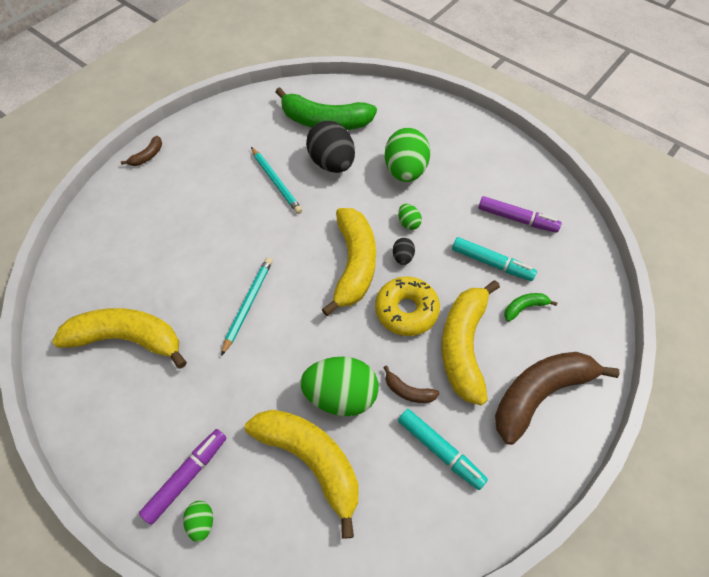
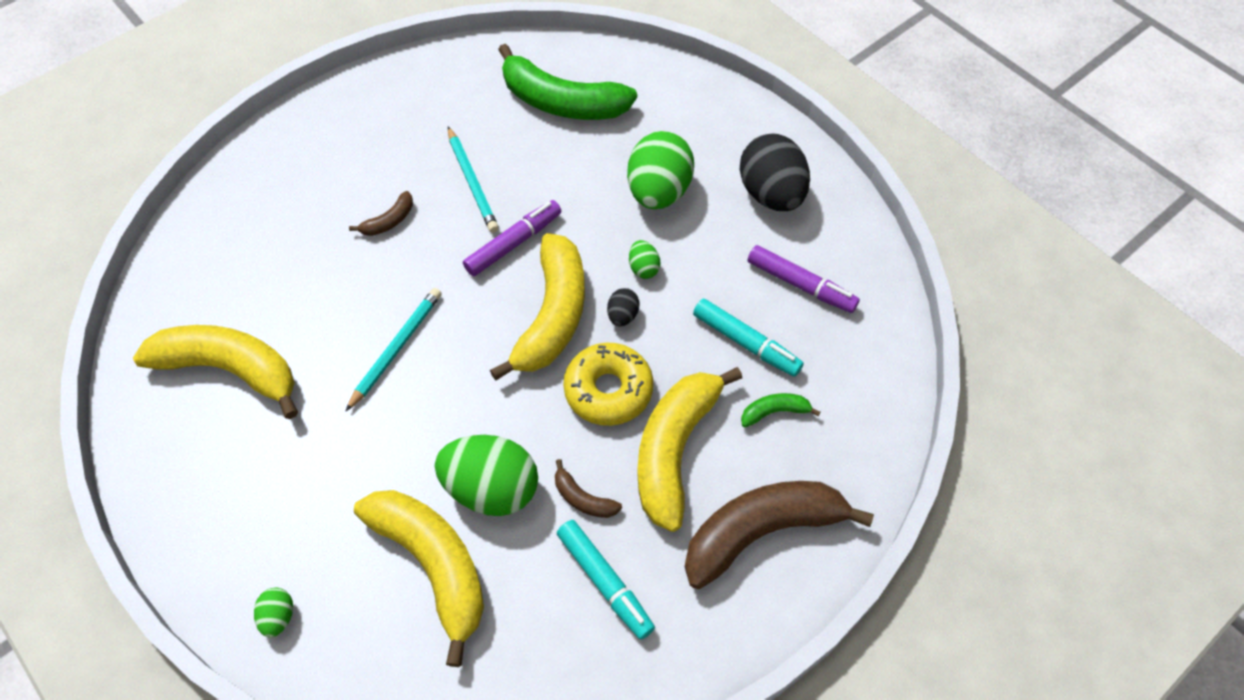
camera: 10 degrees right, 0 degrees up
(147, 156) = (303, 120): brown banana -> brown banana (389, 221)
(187, 477) = (271, 558): purple marker -> purple marker (513, 243)
(332, 163) = (557, 165): black egg -> black egg (771, 194)

